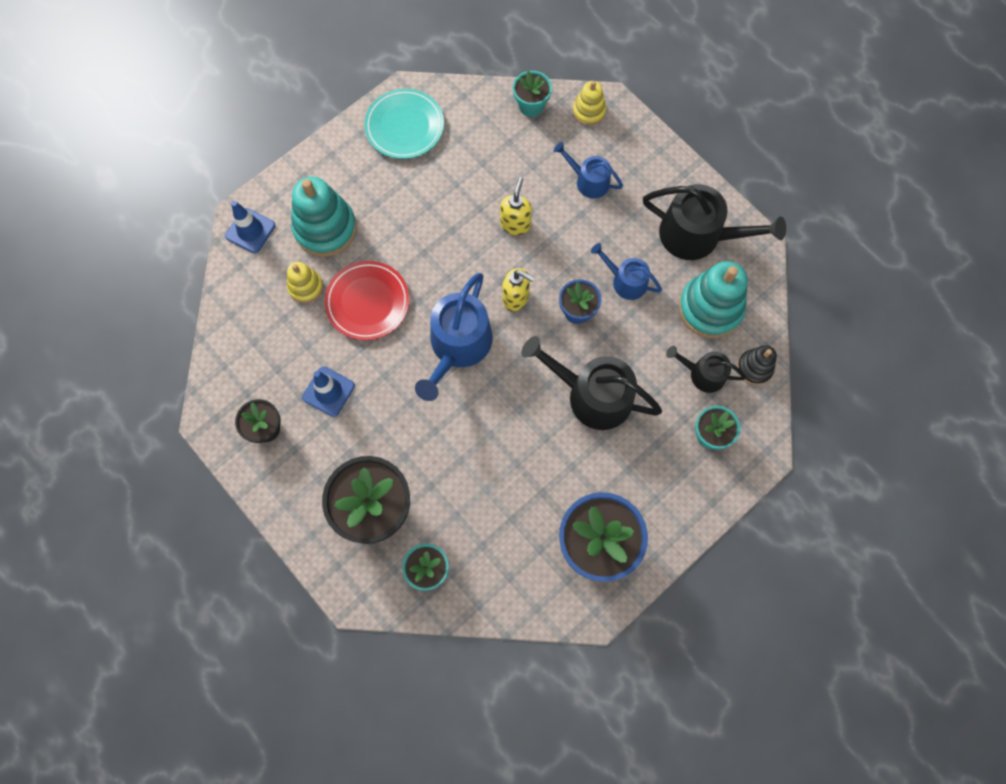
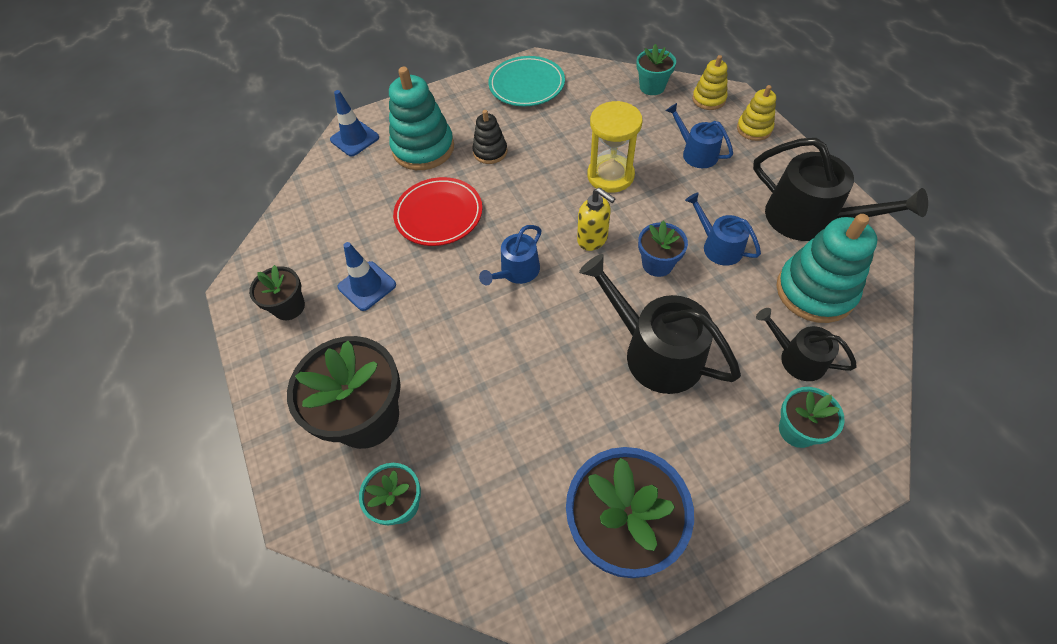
camera: 20 degrees right, 15 degrees down
(306, 287) = (385, 191): yellow stacking toy -> yellow stacking toy (754, 129)
(458, 346) = (517, 271): blue watering can -> blue watering can, size x0.56
(515, 224) = (610, 175): yellow soap dispenser -> yellow hourglass
(754, 368) = (865, 365): black stacking toy -> black stacking toy (490, 152)

